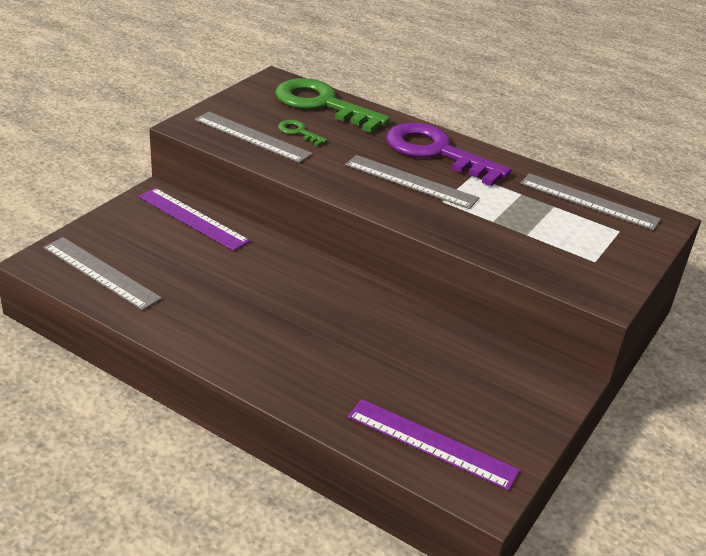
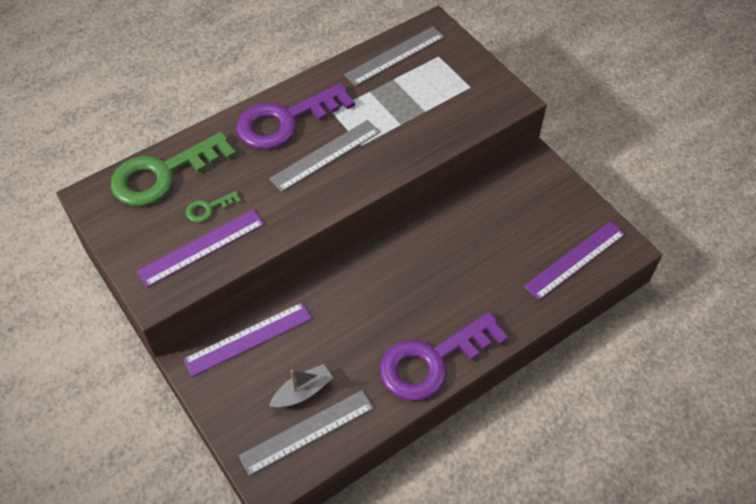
camera: 65 degrees left, 20 degrees up
(145, 261) = (302, 392): none -> grey boat
(219, 342) = (432, 361): none -> purple key
(252, 137) = (201, 247): grey ruler -> purple ruler

